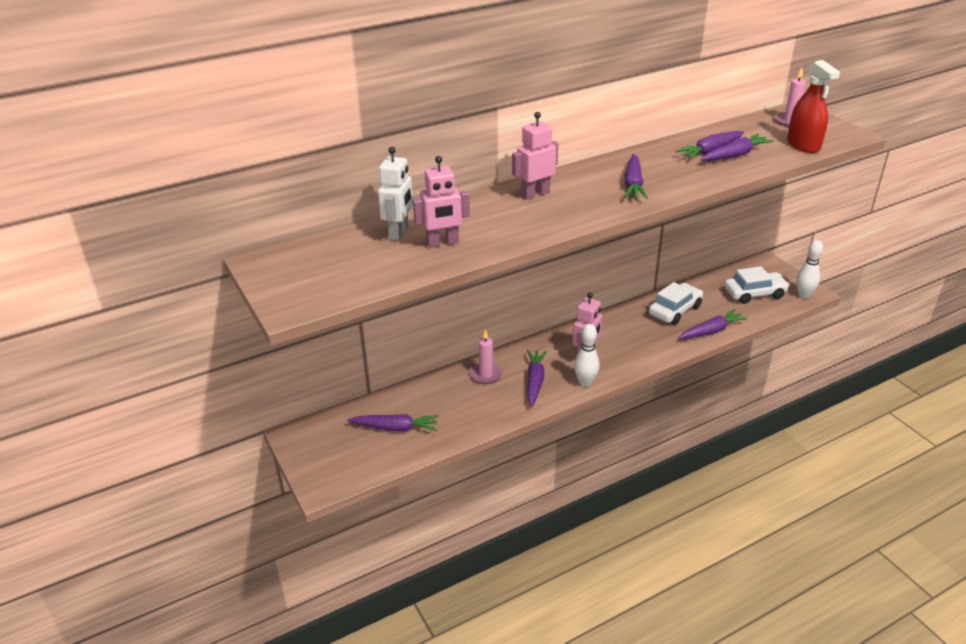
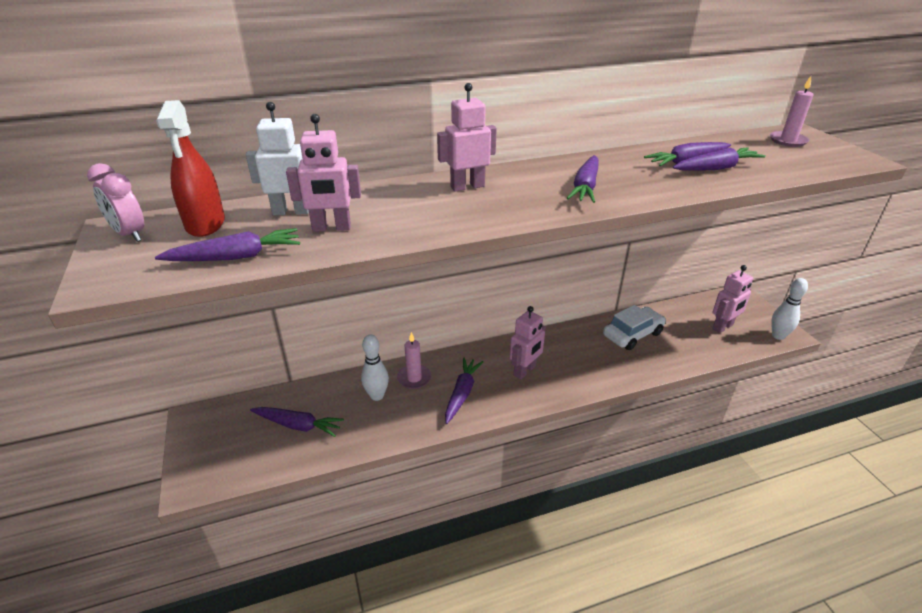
camera: 10 degrees right, 0 degrees up
(277, 267) = (130, 234): none -> pink clock
(399, 233) = (291, 211): white robot -> white robot turned 120 degrees counterclockwise
(585, 382) = (515, 402): white bowling pin -> white bowling pin (377, 396)
(711, 331) = (668, 362): purple carrot -> purple carrot (236, 257)
(754, 293) = (723, 327): white car -> pink robot
(803, 145) = (801, 165): red spray bottle -> red spray bottle (205, 224)

